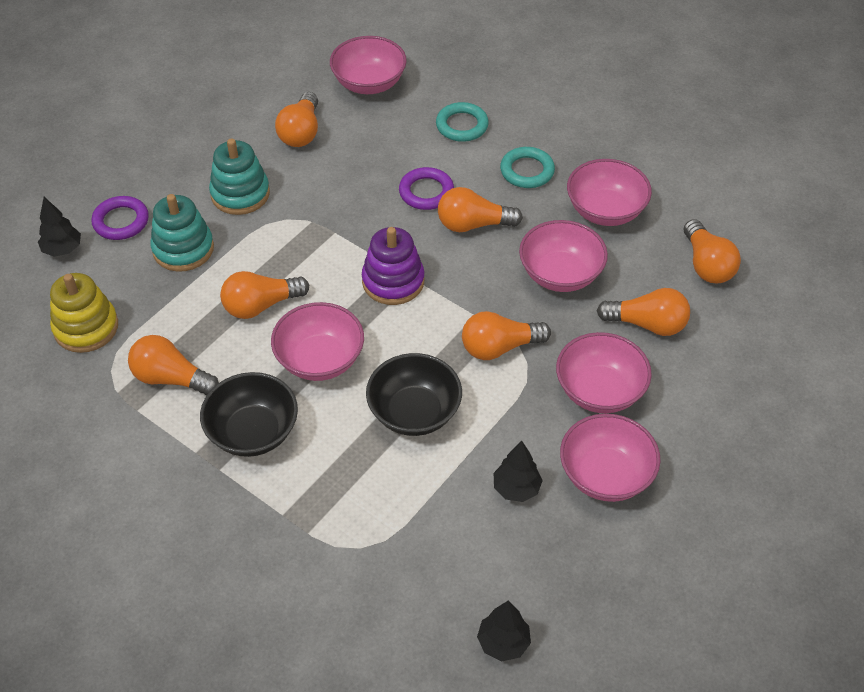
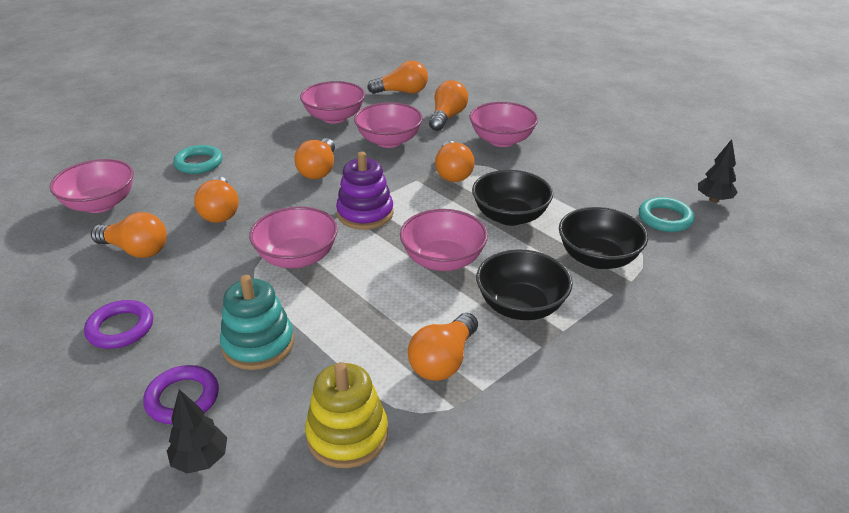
camera: 80 degrees left, 15 degrees down
(240, 194) = (199, 297): turquoise stacking toy -> none
(261, 305) = (364, 291): orange light bulb -> orange light bulb (220, 211)
(345, 501) = (598, 258): none -> black bowl
(426, 192) = (268, 188): purple ring -> purple ring (120, 328)
(516, 488) = (585, 180): black tree -> none
(527, 171) = (273, 141): turquoise ring -> turquoise ring (665, 218)
(605, 475) = (573, 147): pink bowl -> pink bowl (297, 257)

